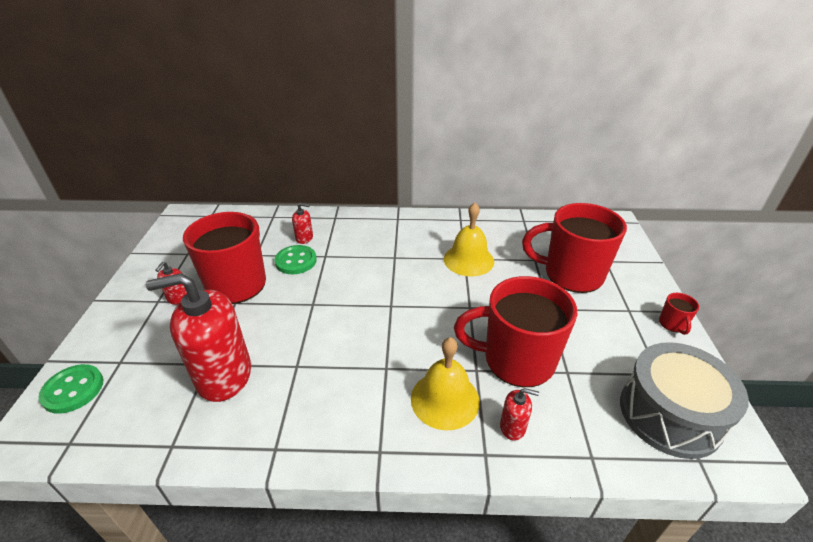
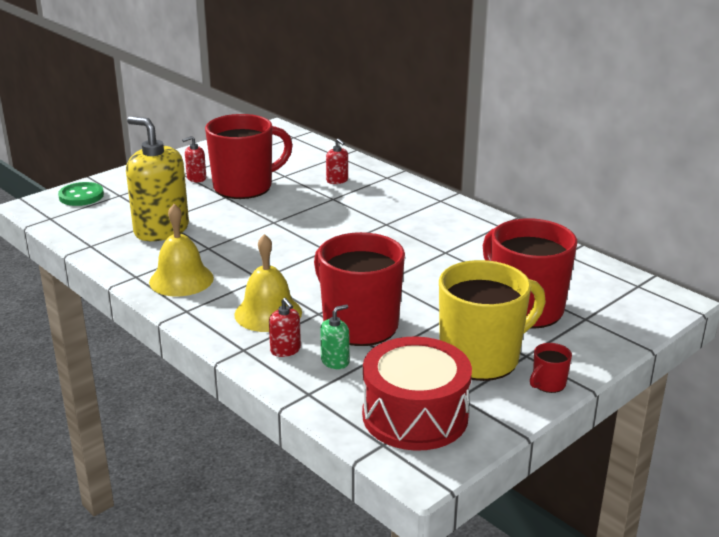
camera: 45 degrees right, 10 degrees down
(224, 375) = (161, 230): red soap dispenser -> yellow soap dispenser
(296, 261) = (305, 192): green button -> none
(468, 260) = (446, 254): yellow bell -> yellow bell (181, 279)
(557, 408) = (335, 361): none -> green soap dispenser
(616, 331) = (481, 358): none -> yellow mug
(670, 414) = (415, 415): grey drum -> red drum

